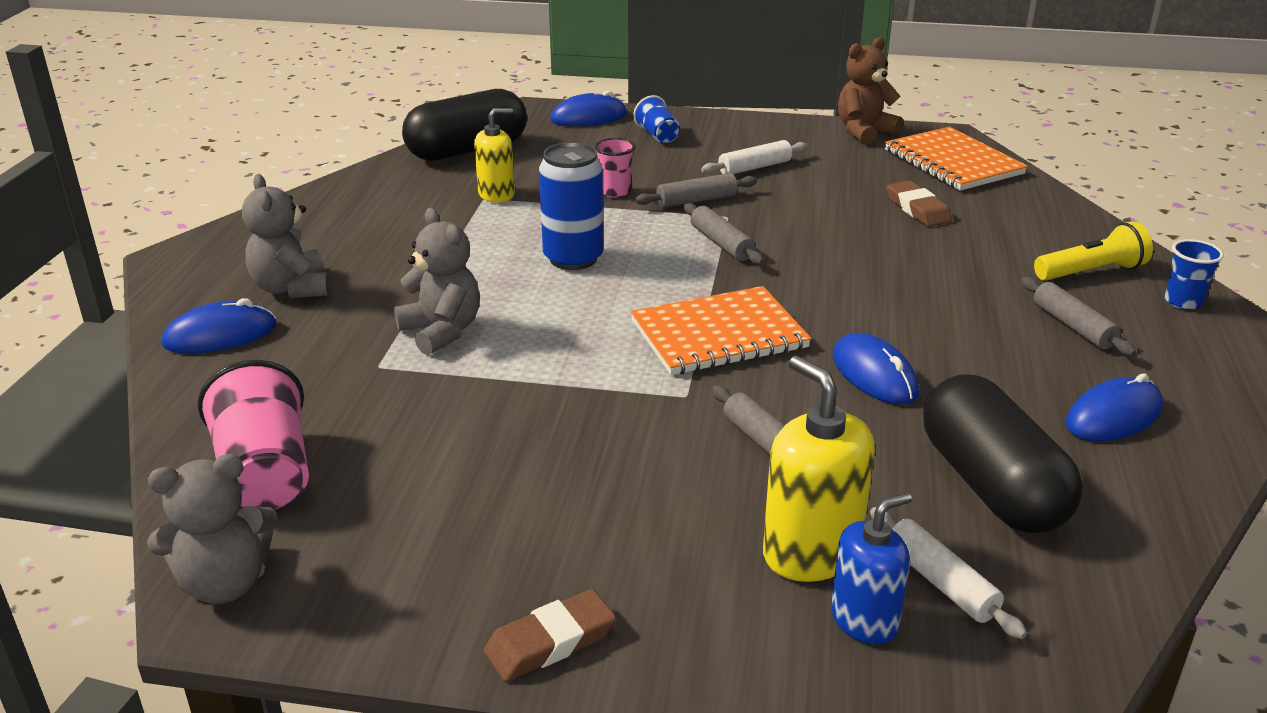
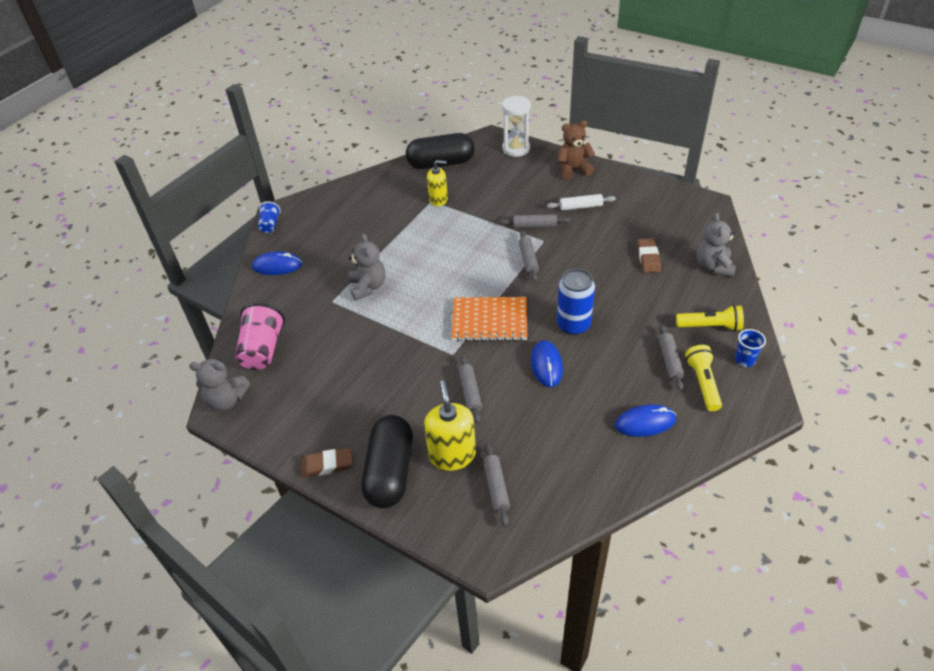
camera: 25 degrees right, 15 degrees up
(292, 288) = (318, 243): grey teddy bear -> grey teddy bear (713, 266)
(573, 258) = (451, 253): blue can -> blue can (573, 325)
(589, 117) = (516, 149): blue mouse -> white hourglass
(615, 192) = (497, 210): pink cup -> none
(657, 136) = (544, 171): blue cup -> blue cup (270, 225)
(864, 132) = (661, 190): brown teddy bear -> brown teddy bear (573, 169)
(864, 620) = (452, 495): blue soap dispenser -> none
(941, 582) = (496, 487): white rolling pin -> grey rolling pin
(953, 162) = (695, 225): orange notebook -> none
(991, 485) = (555, 444): black capsule -> black capsule (390, 472)
(1151, 343) = (703, 383): none -> yellow flashlight

